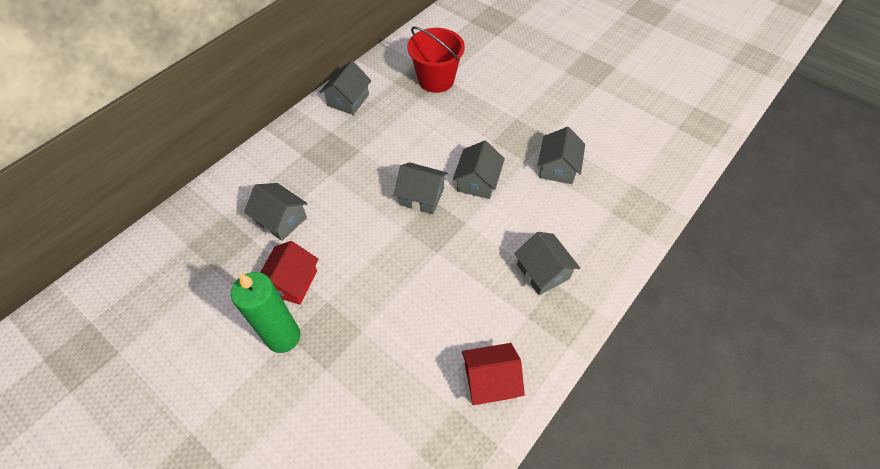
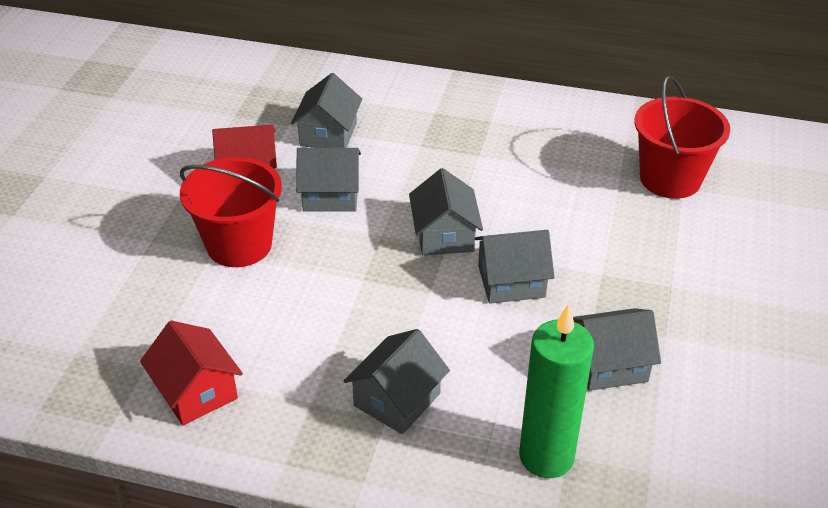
camera: 65 degrees right, 15 degrees down
(283, 337) = (176, 194): green candle -> green candle (546, 456)
(348, 100) = (555, 115): grey house -> grey house (330, 195)
(364, 312) = (239, 245): none -> red bucket

